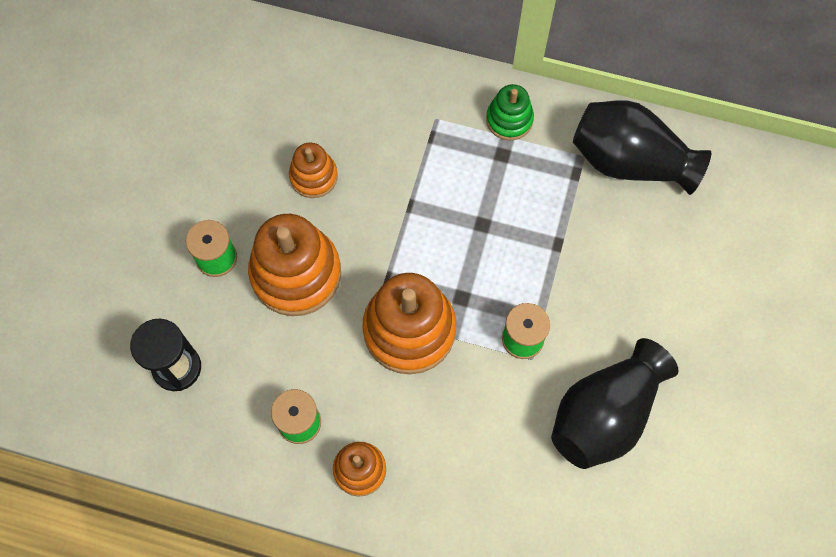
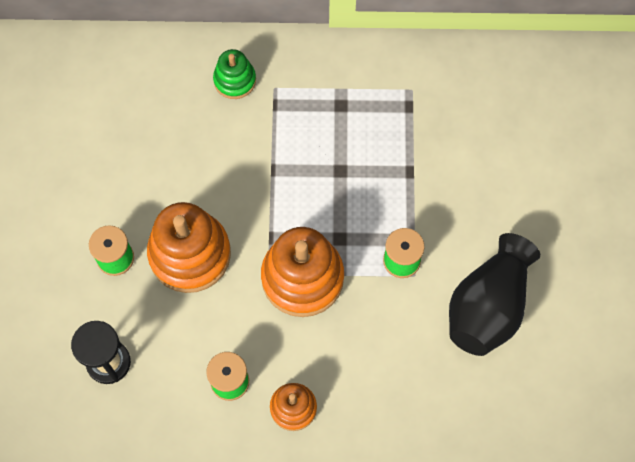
camera: 15 degrees left, 0 degrees up
(313, 176) = (181, 165): orange stacking toy -> none
(509, 120) = (339, 73): green stacking toy -> green stacking toy (235, 80)
(629, 161) = (452, 85): black vase -> none

